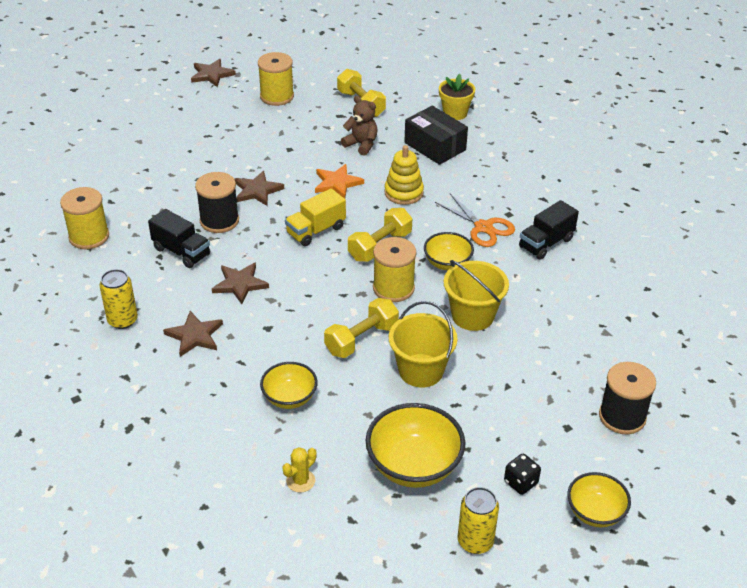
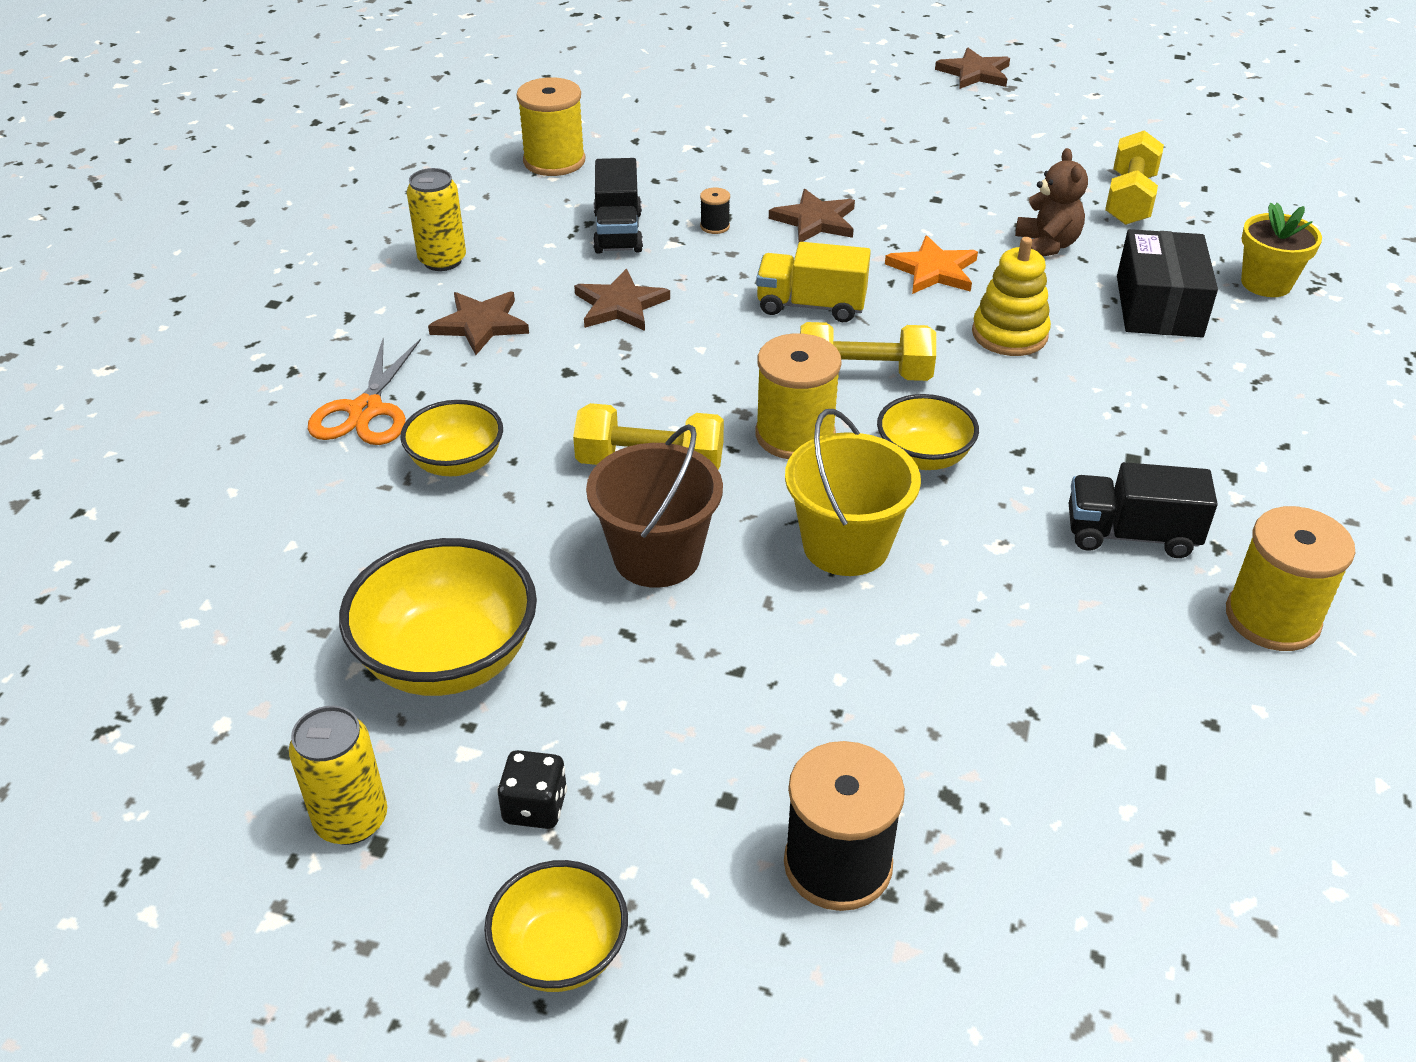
camera: 50 degrees right, 0 degrees up
(219, 221) = (715, 226): black spool -> black spool, size x0.45
(277, 96) = (1021, 134): yellow spool -> yellow spool (1272, 618)
(300, 481) = (308, 560): yellow cactus -> none
(421, 370) = (657, 556): yellow bucket -> brown bucket
(483, 227) = (1059, 449): orange scissors -> orange scissors (366, 410)

